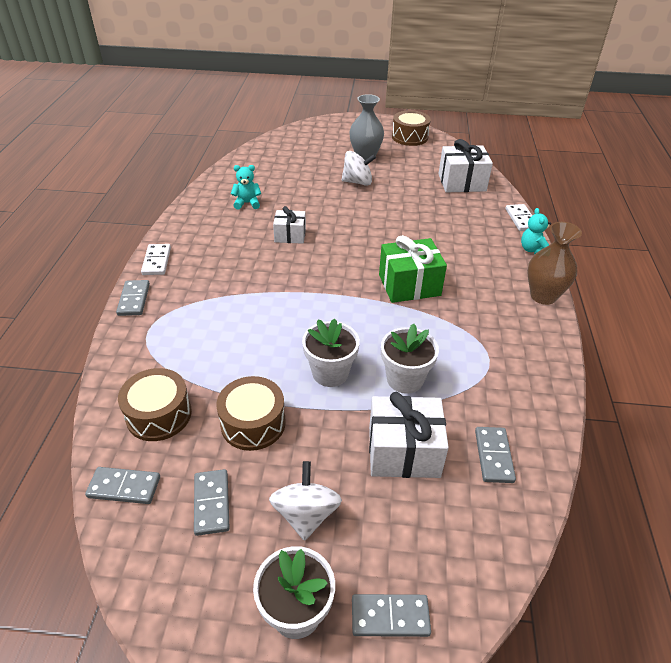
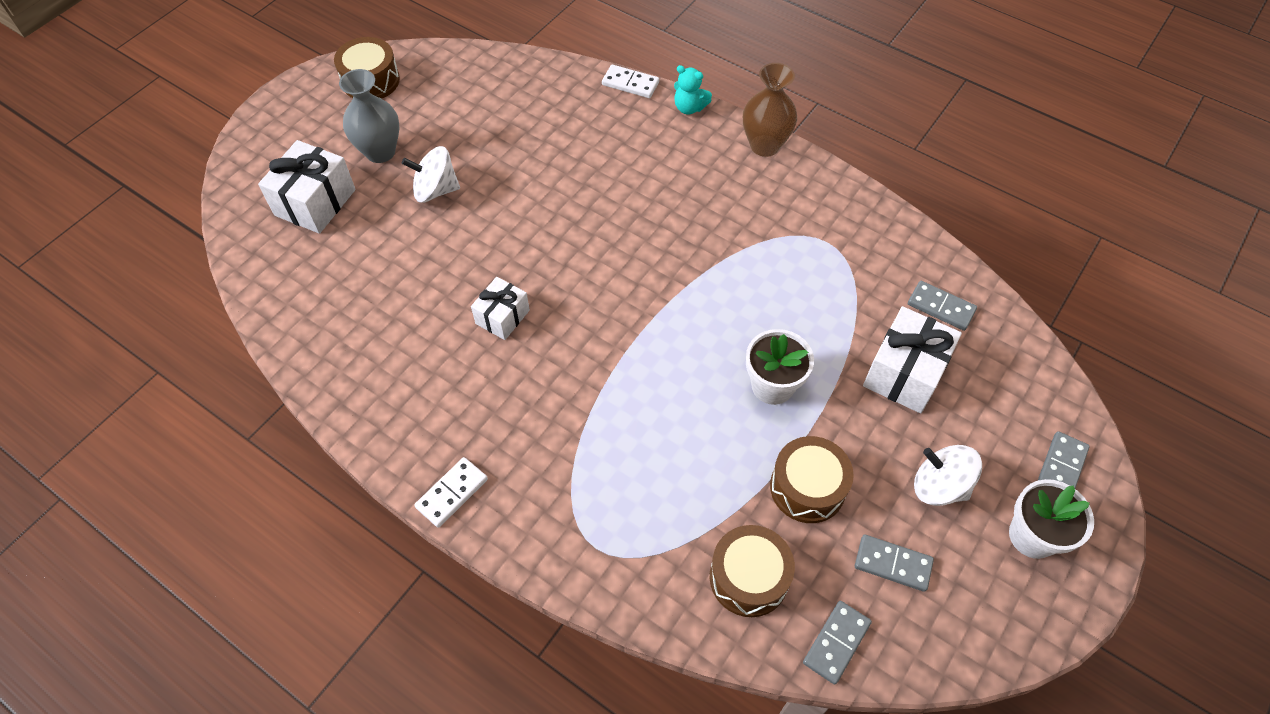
camera: 60 degrees left, 15 degrees up
(134, 299) = (521, 546): grey domino -> none
(156, 261) = (452, 493): white domino -> white domino turned 75 degrees counterclockwise
(247, 203) = (389, 334): turquoise teddy bear -> none
(357, 182) = (435, 190): white spinning top -> white spinning top turned 120 degrees counterclockwise
(405, 379) = (816, 325): white flower pot -> none
(409, 285) = (677, 245): green gift -> none
(462, 182) = (519, 91): white gift -> white gift (315, 202)

